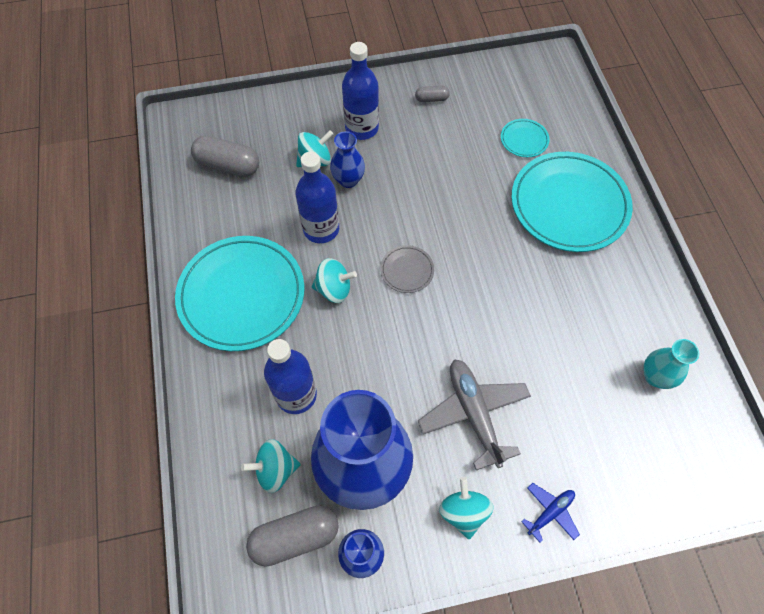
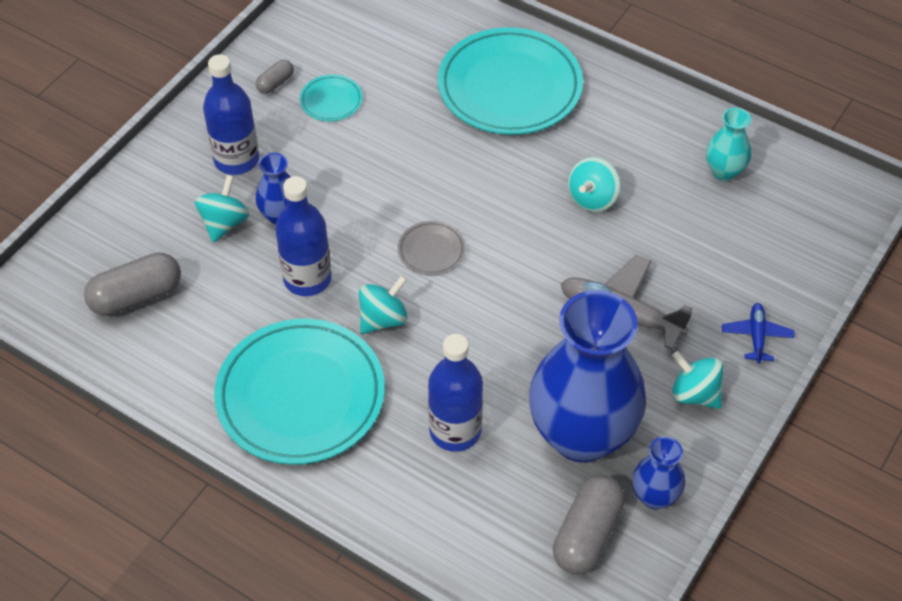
camera: 45 degrees left, 10 degrees down
(275, 470) = (509, 502): turquoise spinning top -> turquoise spinning top (592, 198)
(524, 140) = (407, 59): turquoise plate -> turquoise plate (331, 101)

